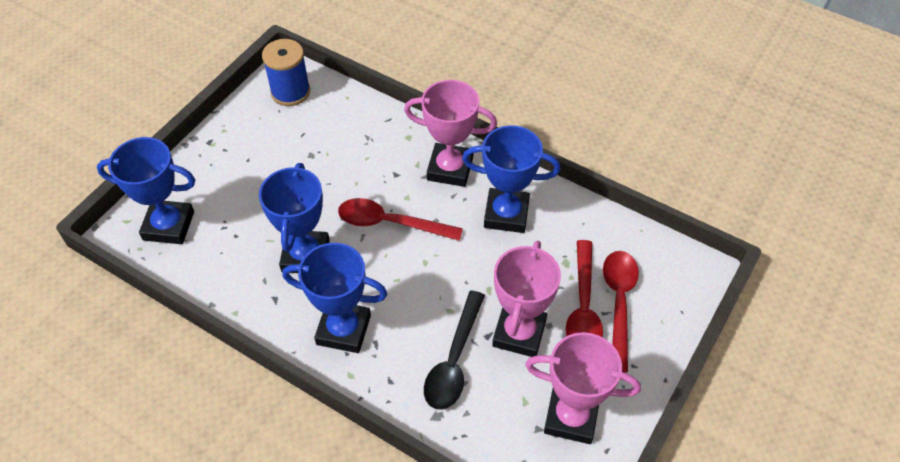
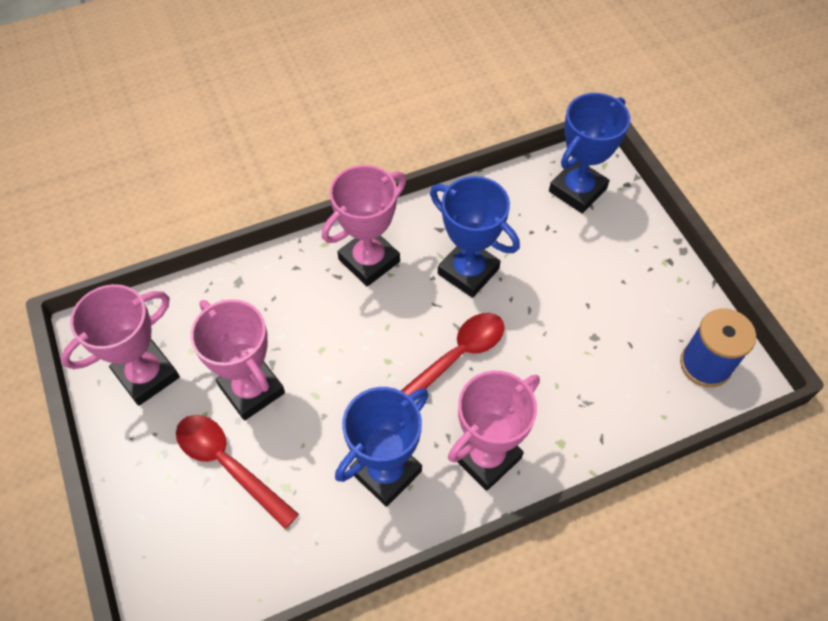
camera: 125 degrees right, 5 degrees up
(343, 330) = (369, 260): blue trophy -> pink trophy
(454, 360) = (272, 322): black spoon -> none
(619, 303) = (203, 501): red spoon -> none

